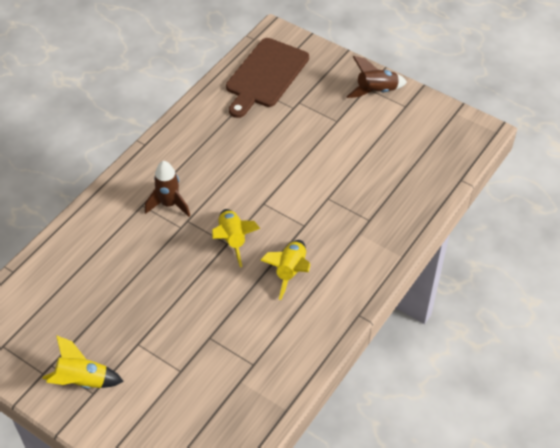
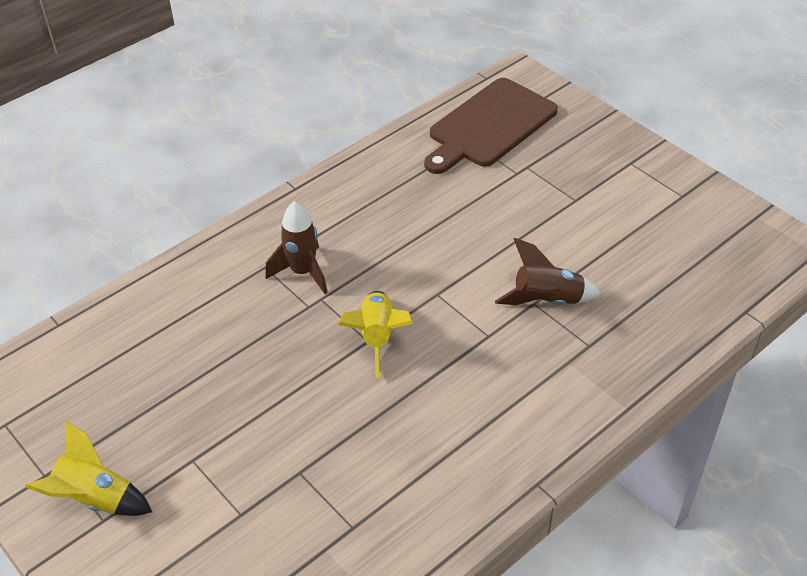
camera: 15 degrees right, 5 degrees down
(290, 272) = (449, 399): yellow rocket -> none
(376, 91) = (643, 169): brown rocket -> brown rocket (547, 301)

